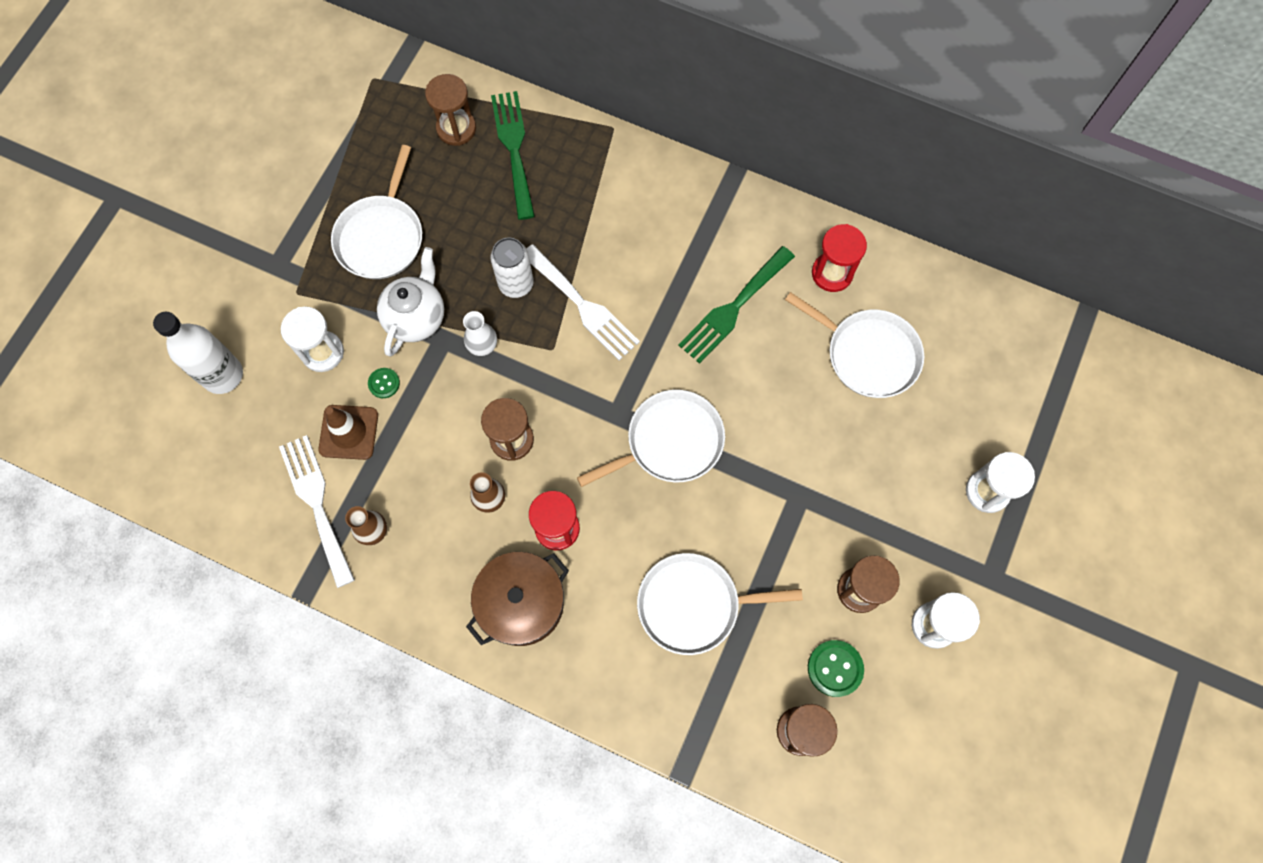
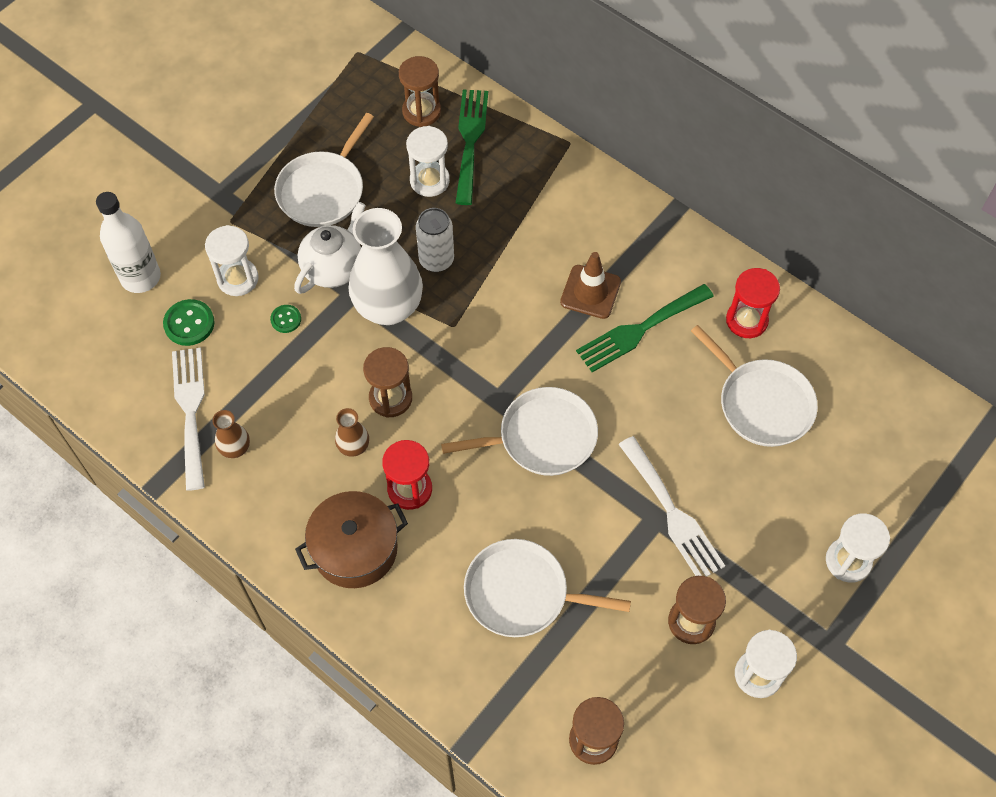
camera: 15 degrees right, 10 degrees down
(348, 432) = (240, 355): brown traffic cone -> brown traffic cone (590, 292)
(482, 346) = (388, 308): white vase -> white vase, size x2.24
(485, 201) = (429, 181): none -> white hourglass
(583, 306) = (494, 294): white fork -> white fork (672, 513)
(835, 668) = (645, 690): green button -> green button (189, 323)

